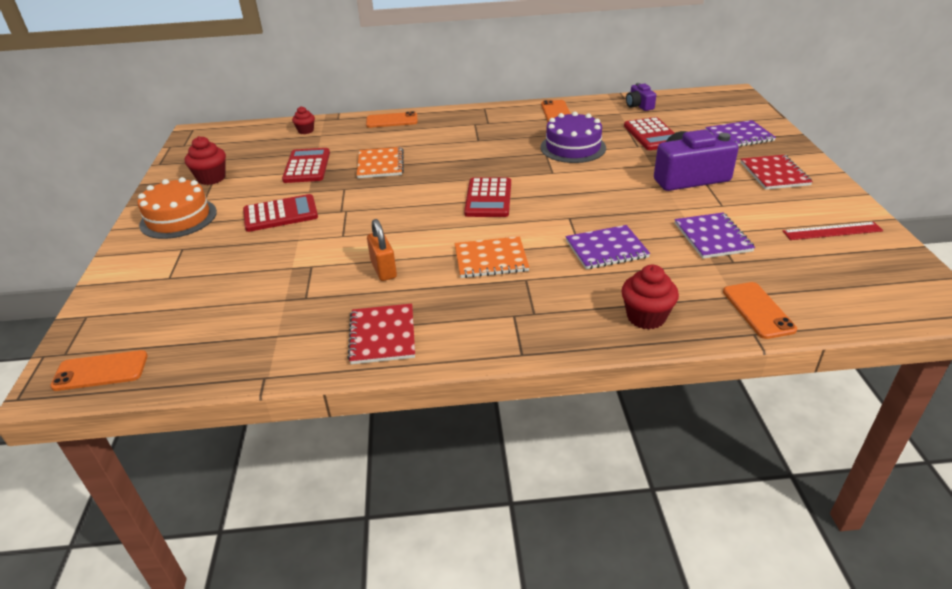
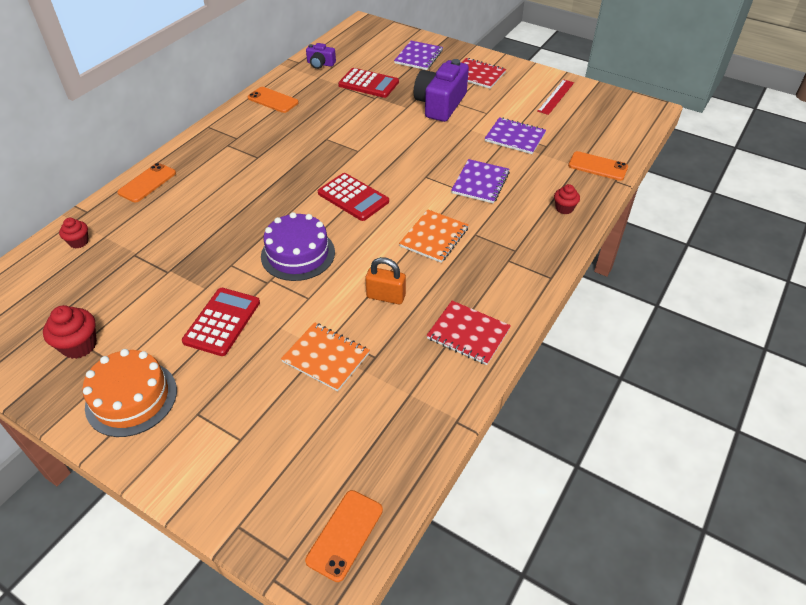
camera: 55 degrees left, 10 degrees up
(307, 166) = (155, 270): red calculator -> none
(380, 164) = (219, 226): orange notebook -> orange notebook (326, 357)
(573, 147) = (336, 123): purple cake -> purple cake (298, 254)
(646, 317) = (564, 208): red cupcake -> red cupcake, size x0.64

